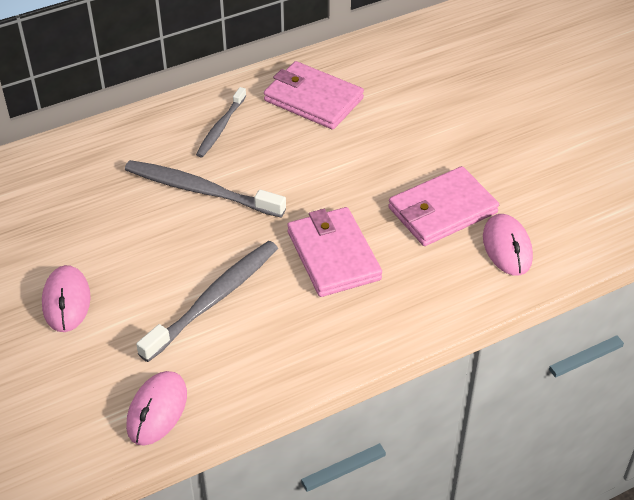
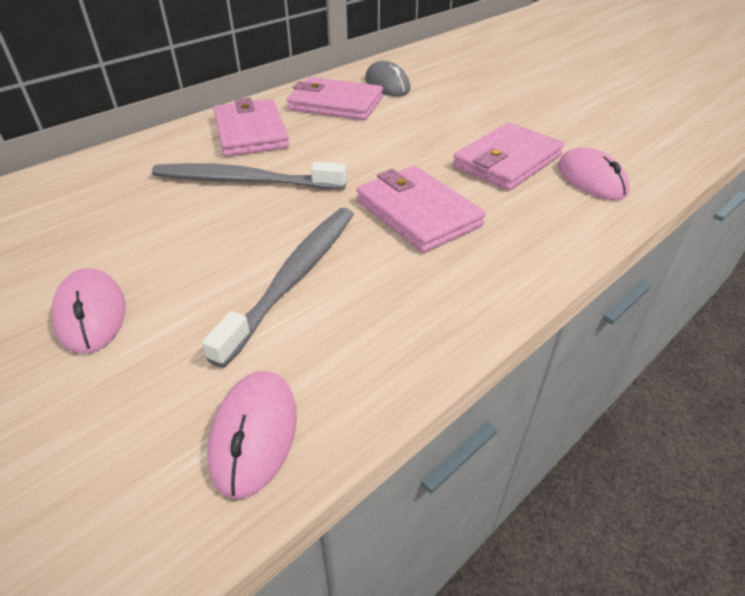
camera: 15 degrees left, 5 degrees down
(220, 127) = (251, 132): grey toothbrush -> pink wallet
(377, 77) = (387, 85): none -> grey mouse

